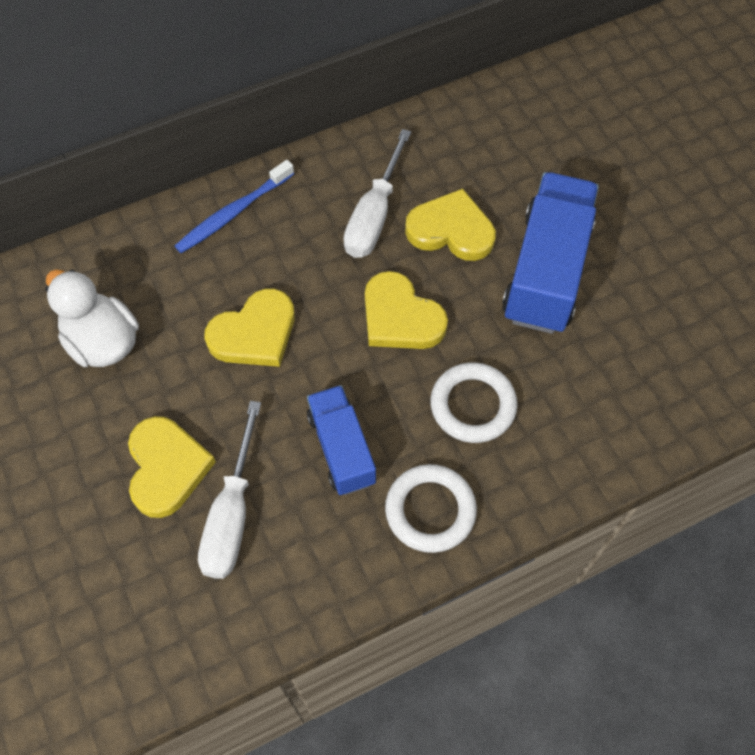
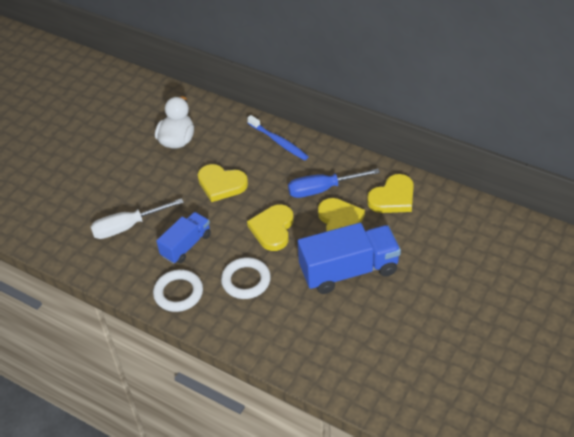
camera: 60 degrees right, 15 degrees down
(166, 468) = (134, 194): yellow heart -> yellow heart (393, 198)
(233, 213) = (278, 142): blue toothbrush -> blue toothbrush turned 150 degrees counterclockwise
(374, 215) = (322, 189): white screwdriver -> blue screwdriver

